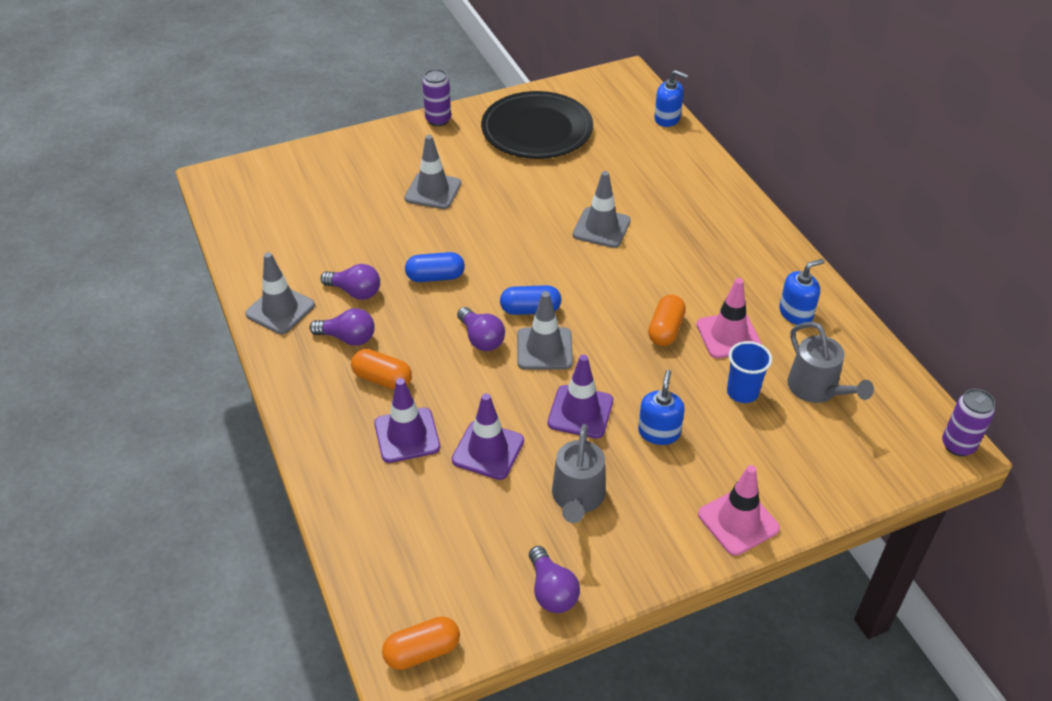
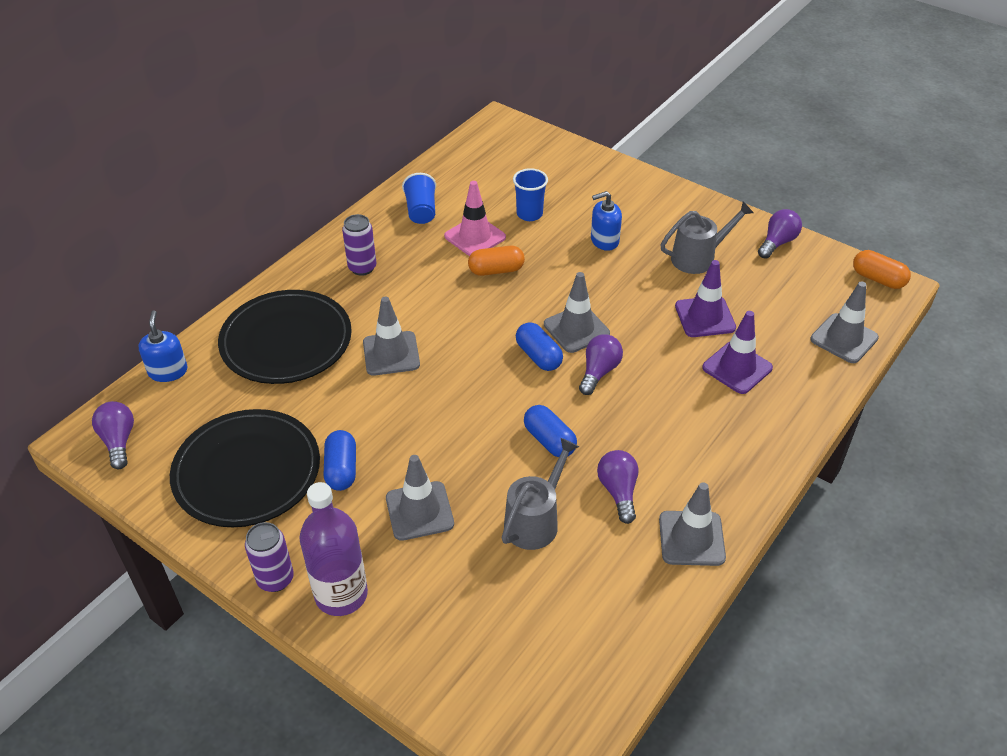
camera: 120 degrees left, 0 degrees up
(348, 338) = (678, 463): purple light bulb -> purple light bulb (119, 441)
(370, 548) = (844, 338): none -> grey traffic cone
(382, 379) = (699, 412): orange capsule -> none
(401, 140) = (341, 594): none -> purple bottle
(501, 169) = (341, 469): none -> blue capsule
(580, 412) = (622, 284): purple traffic cone -> none
(659, 179) = (286, 341): none -> black plate
(738, 521) = (644, 186): pink traffic cone -> none
(796, 313) = (421, 211): blue soap dispenser -> blue cup
(817, 389) = (496, 182): grey watering can -> grey watering can (535, 520)
(958, 445) = (496, 120): purple can -> purple can (362, 268)

